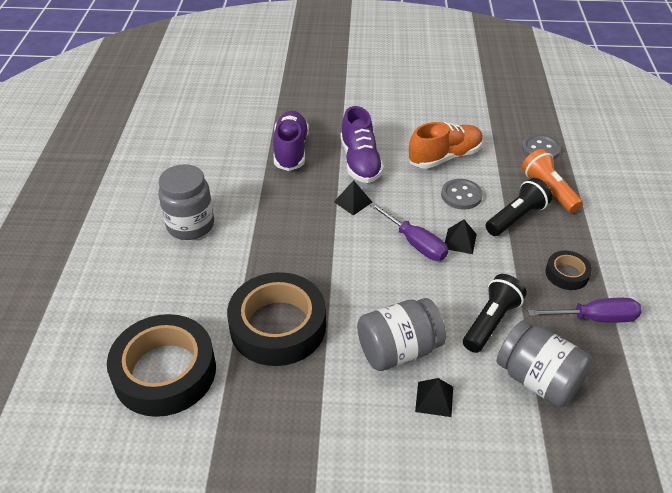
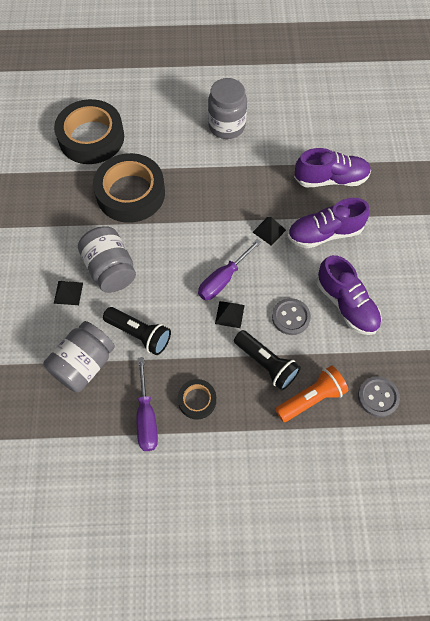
camera: 85 degrees right, 20 degrees up
(445, 157) = (346, 304): orange shoe -> purple shoe

